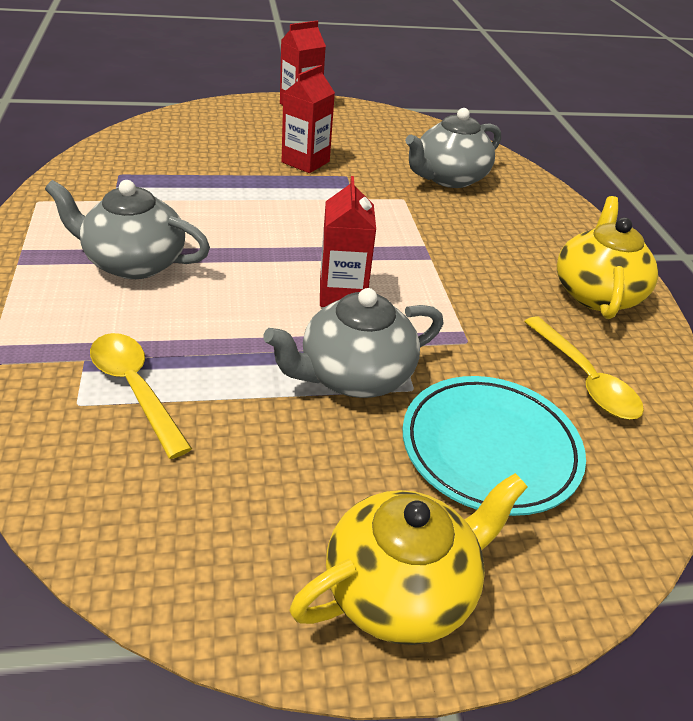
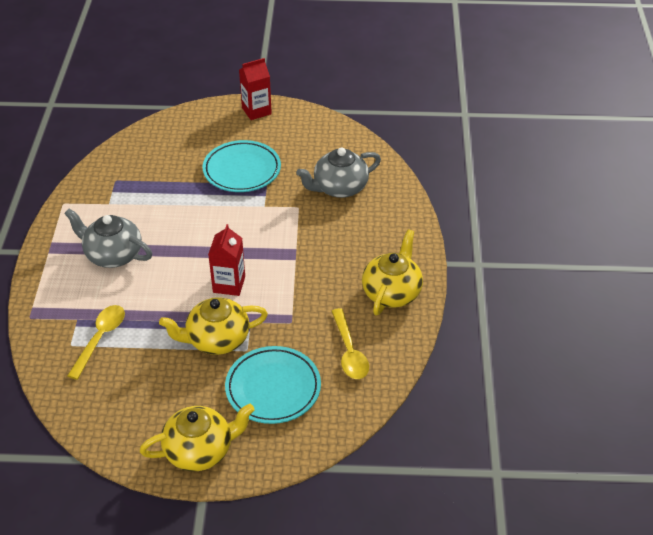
camera: 15 degrees right, 5 degrees up
(135, 389) = (100, 339): yellow spoon -> yellow spoon turned 45 degrees clockwise
(305, 162) = (242, 170): red carton -> turquoise plate
(354, 376) = (216, 340): grey teapot -> yellow teapot

